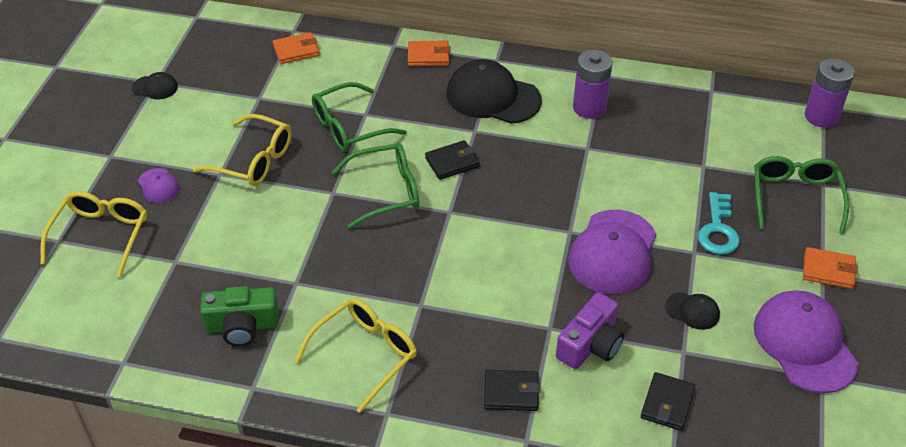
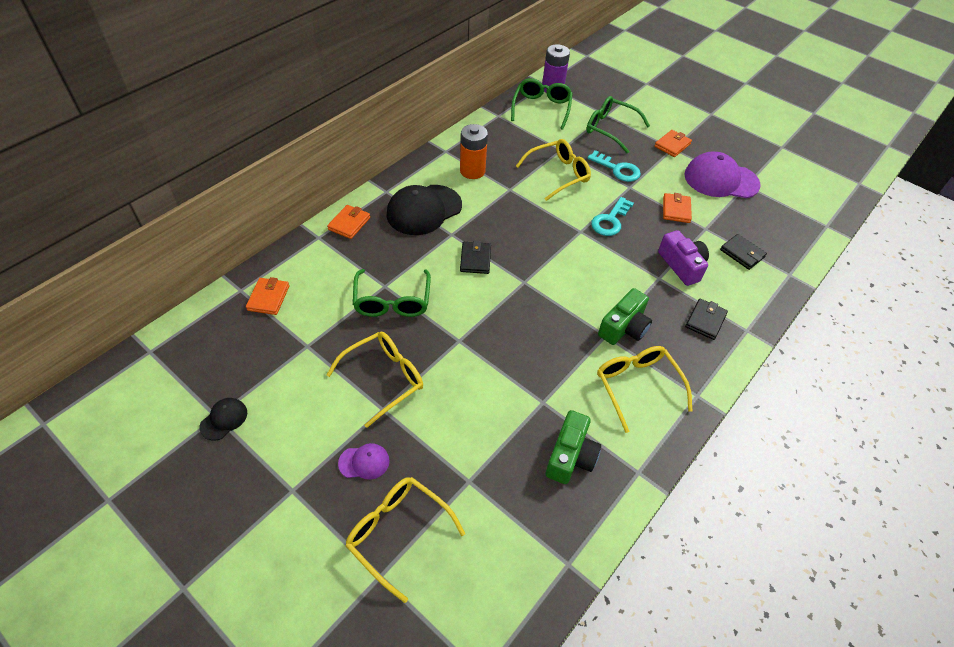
camera: 65 degrees left, 5 degrees up
(387, 191) = (480, 308): green glasses -> green glasses (541, 108)
(444, 318) = (624, 327): none -> green camera
(589, 108) = (472, 171): purple battery -> orange battery
(613, 252) = (610, 220): purple cap -> turquoise key
(654, 179) = (558, 174): none -> yellow glasses
(692, 311) = (676, 210): black cap -> orange wallet

